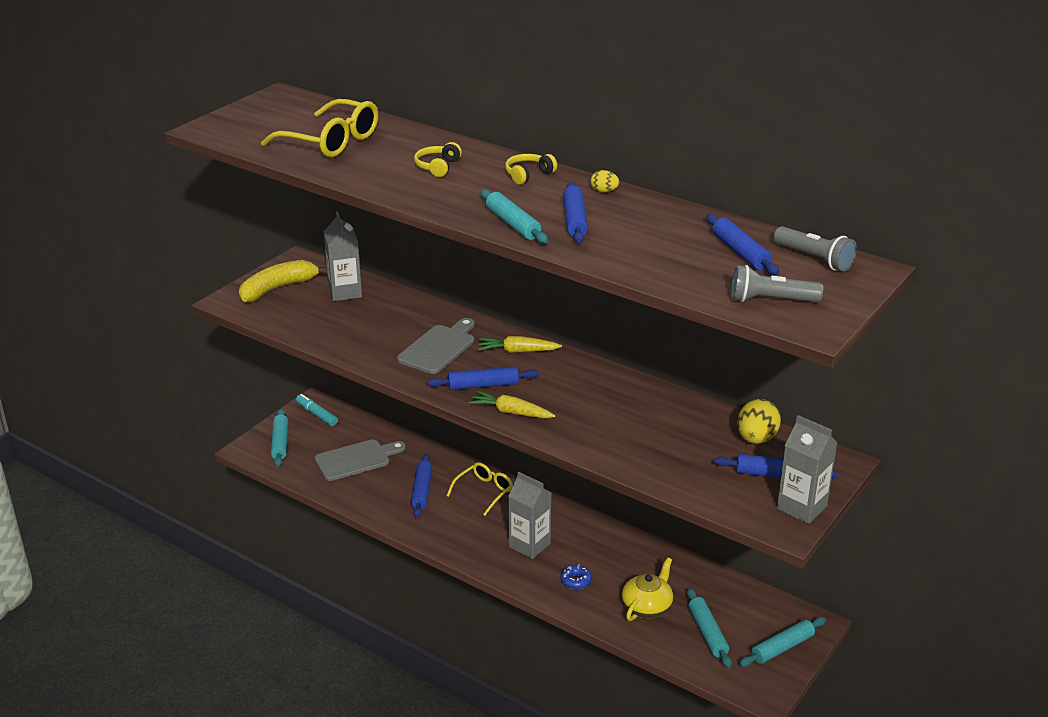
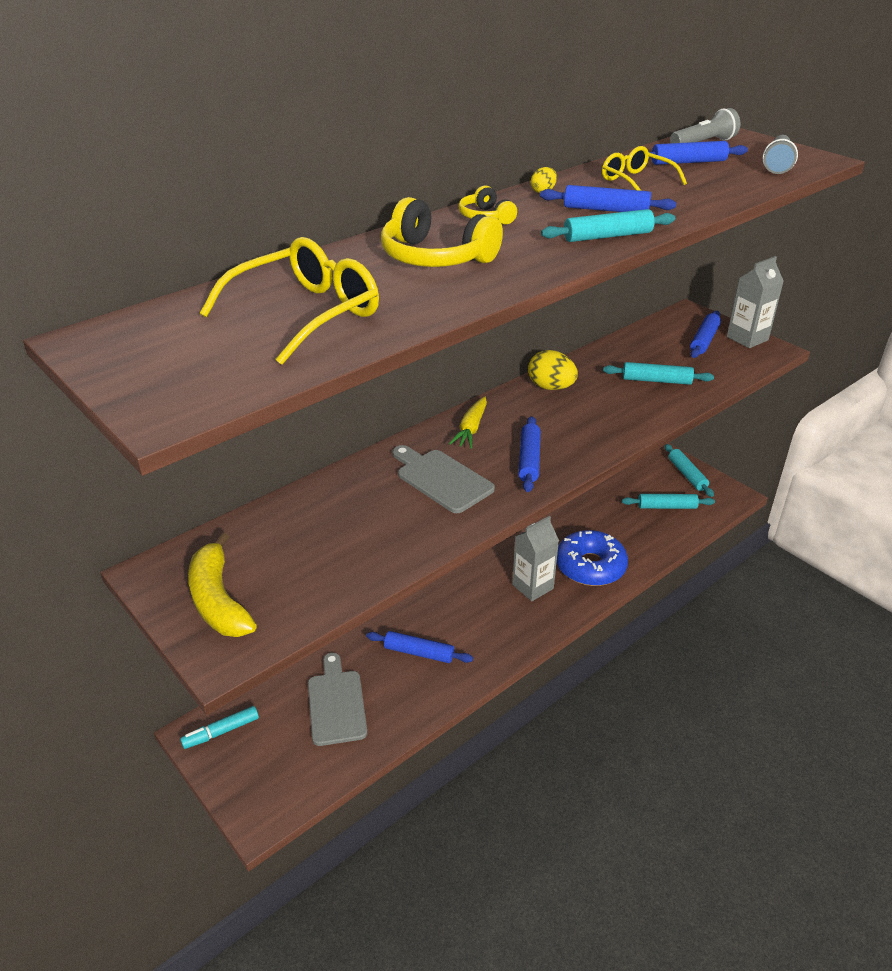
camera: 75 degrees left, 5 degrees up
(280, 443) = (263, 780): turquoise rolling pin -> turquoise rolling pin (656, 380)
(345, 292) = (270, 537): grey carton -> none
(438, 167) = (436, 257): yellow headphones -> yellow headphones, size x1.81
(483, 492) = (440, 604): yellow glasses -> yellow glasses (637, 181)
(511, 412) = (585, 450): yellow carrot -> none
(576, 581) = (590, 566): blue donut -> blue donut, size x2.41
(647, 606) = (630, 531): yellow teapot -> none
(756, 439) = (652, 338): yellow egg -> yellow egg (551, 387)

